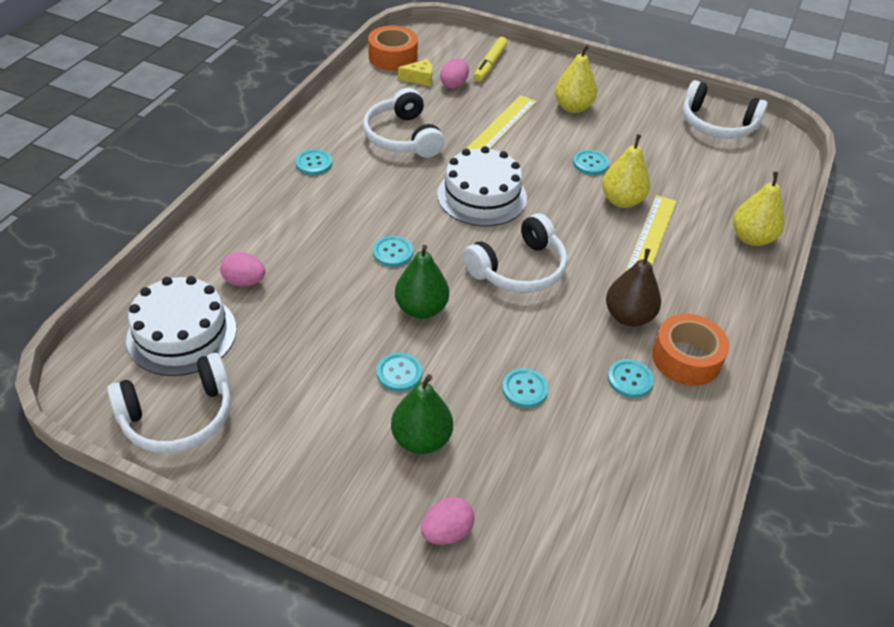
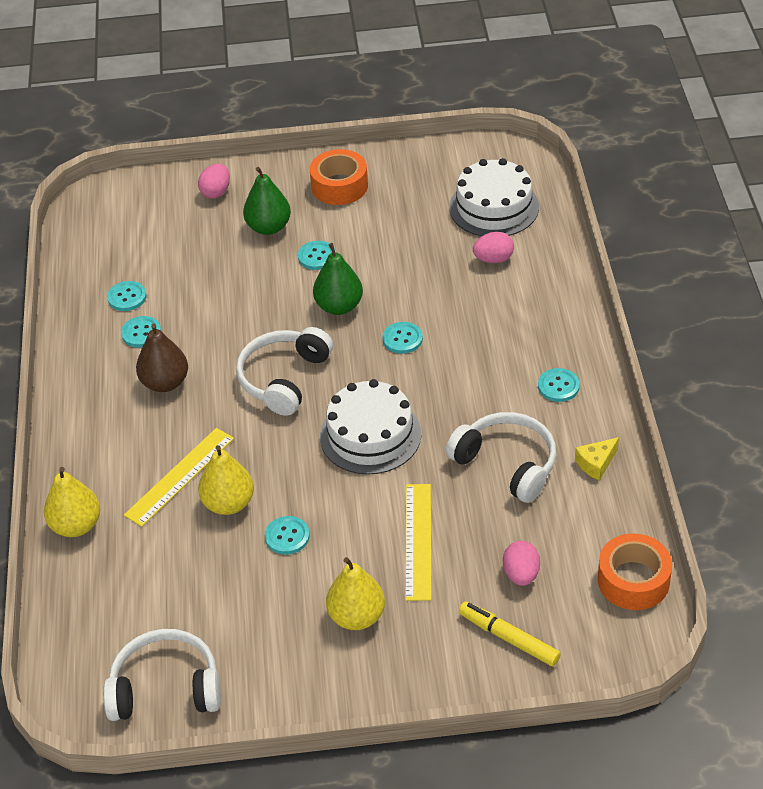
camera: 155 degrees right, 0 degrees up
(178, 416) = (437, 167): white headphones -> none
(419, 79) = (568, 561): yellow cheese -> yellow cheese (596, 463)
(490, 64) = (509, 638): yellow marker -> yellow marker turned 45 degrees counterclockwise
(524, 389) = (218, 289): turquoise button -> turquoise button (127, 297)
(651, 235) = (180, 476): yellow ruler -> yellow ruler turned 45 degrees clockwise
(686, 358) = (102, 371): orange tape -> orange tape (339, 186)

